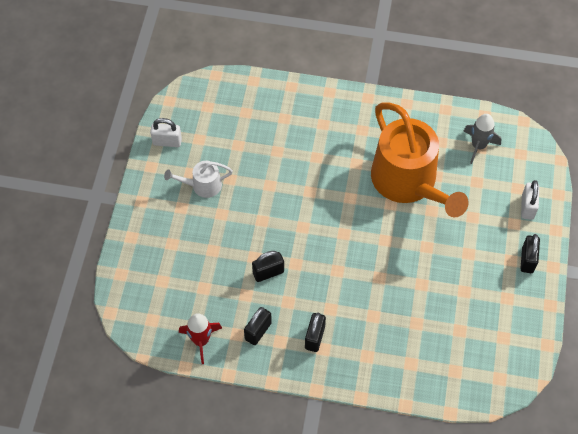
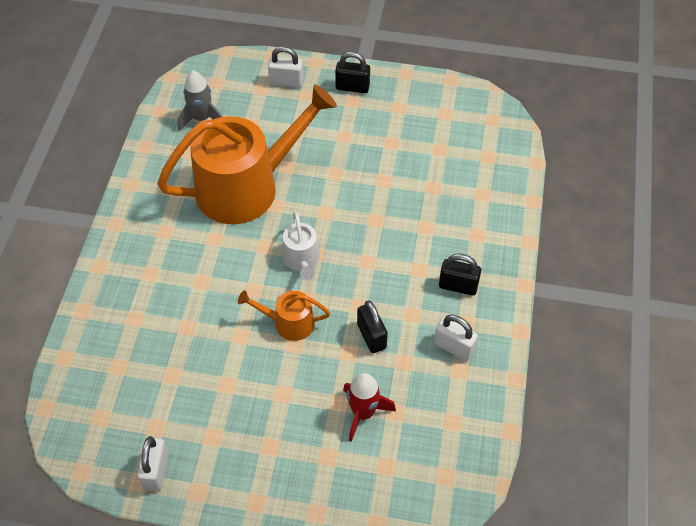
camera: 90 degrees left, 5 degrees down
(201, 340) = (472, 413): red rocket -> red rocket (363, 413)
(202, 185) = (235, 419): white watering can -> white watering can (302, 260)
(258, 331) = (454, 347): black padlock -> white padlock
(280, 216) = (289, 323): none -> orange watering can

